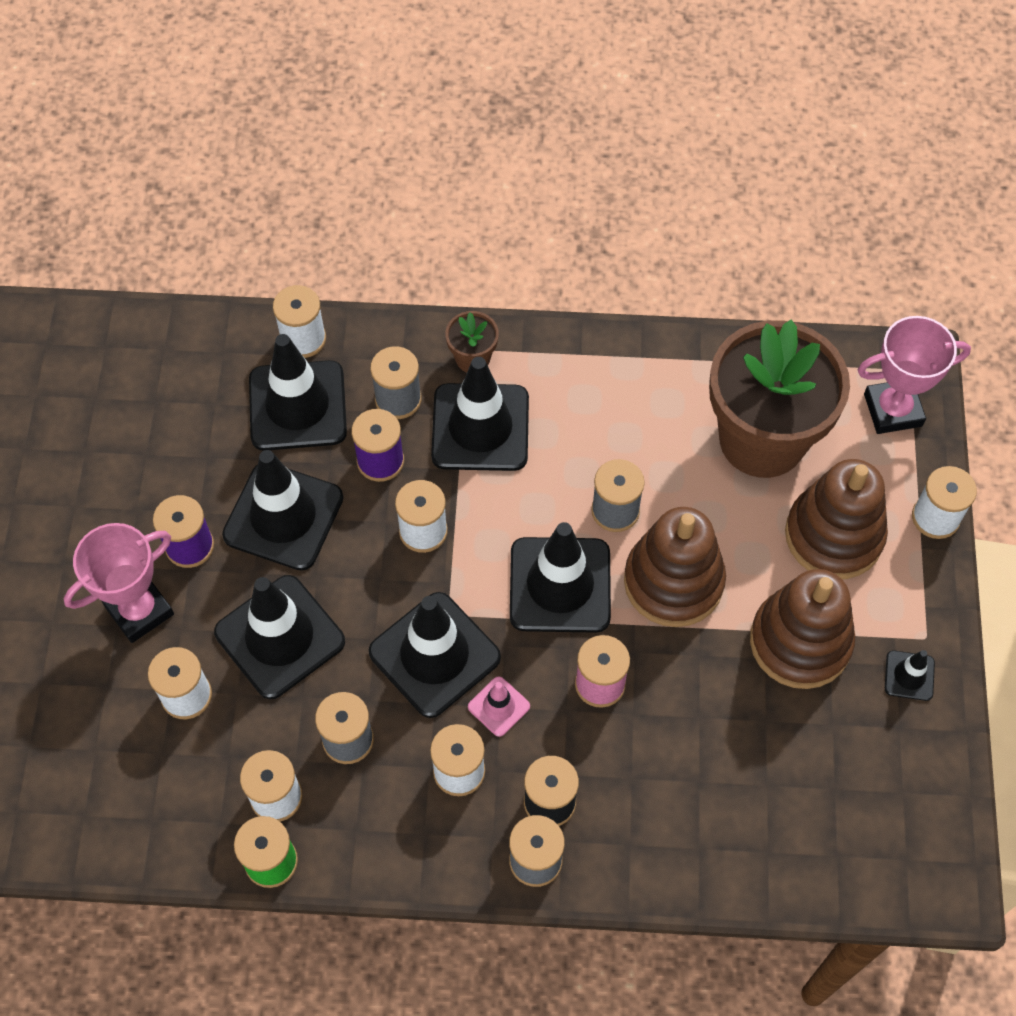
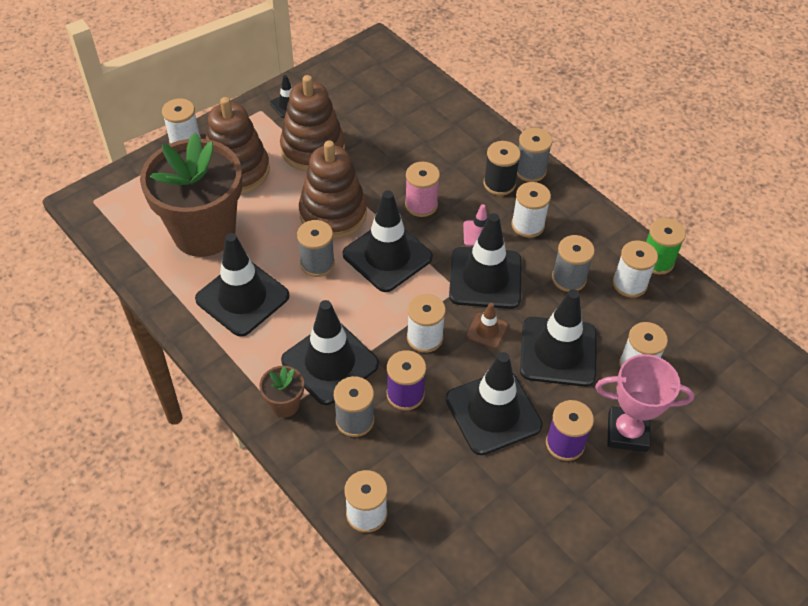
camera: 135 degrees left, 10 degrees down
(297, 406) = (417, 471): black traffic cone -> black traffic cone (242, 298)
(372, 595) = (487, 330): none -> brown traffic cone
(893, 410) = (129, 192): pink trophy -> none

